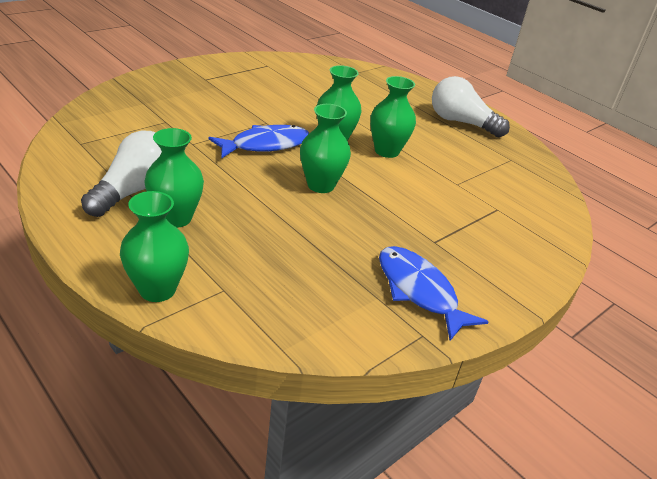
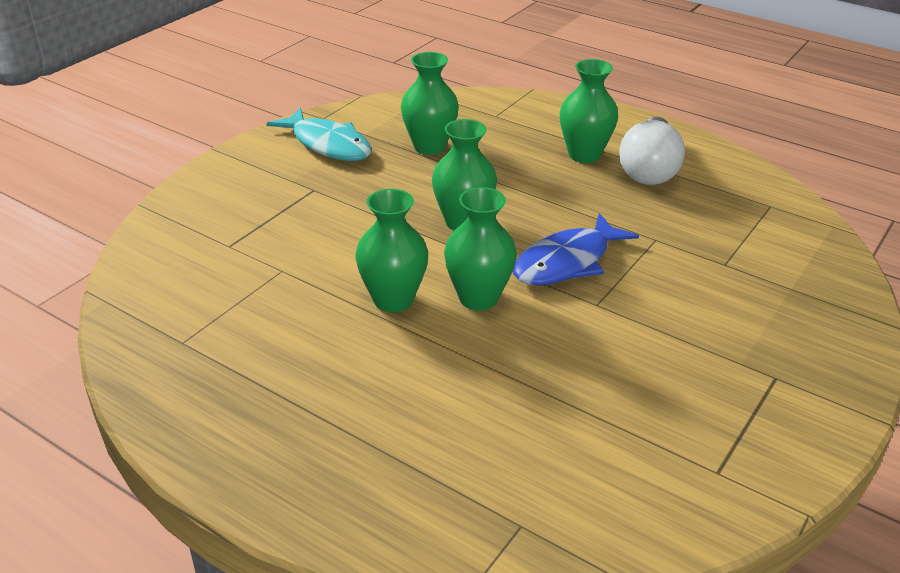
camera: 170 degrees right, 0 degrees up
(157, 289) = (545, 106): green vase -> green vase (429, 147)
(419, 291) = (328, 144): blue fish -> turquoise fish
(461, 122) = (263, 413): white light bulb -> none

